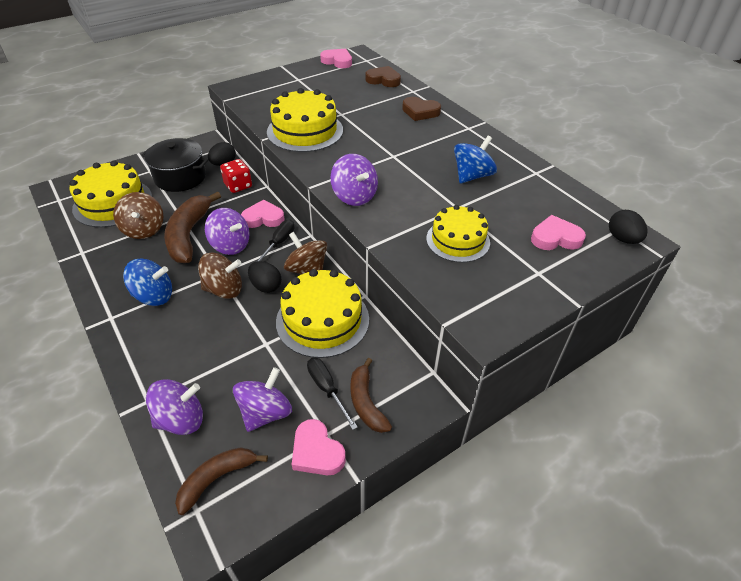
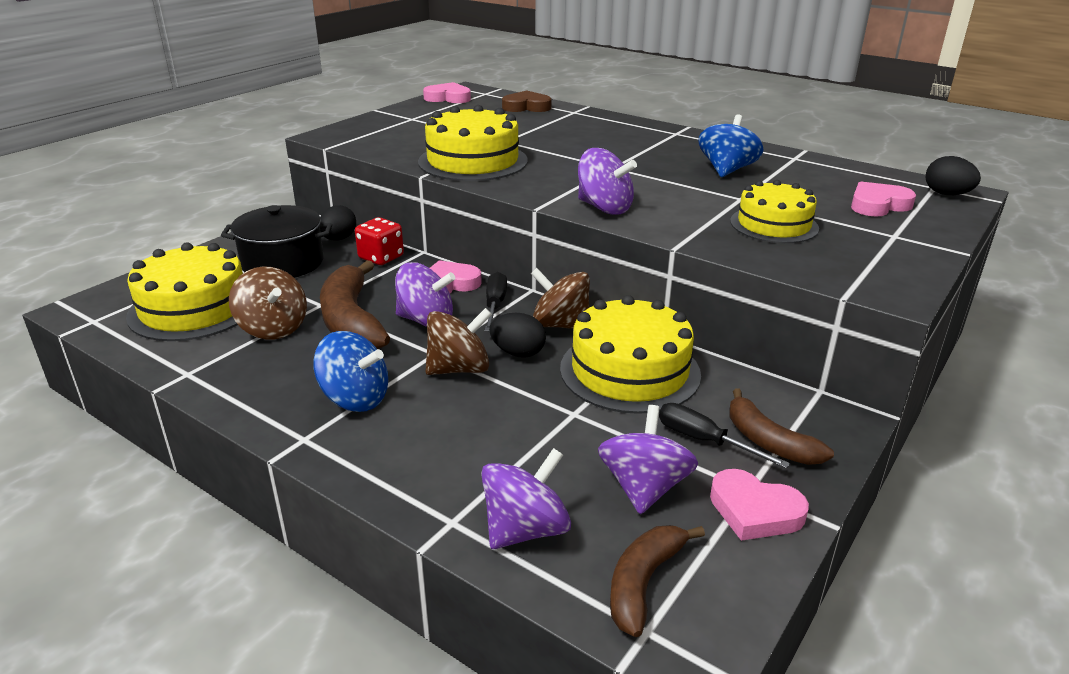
camera: 20 degrees left, 15 degrees down
(154, 296) = (355, 398): blue spinning top -> blue spinning top turned 45 degrees clockwise
(420, 112) = (603, 127): brown heart -> none

